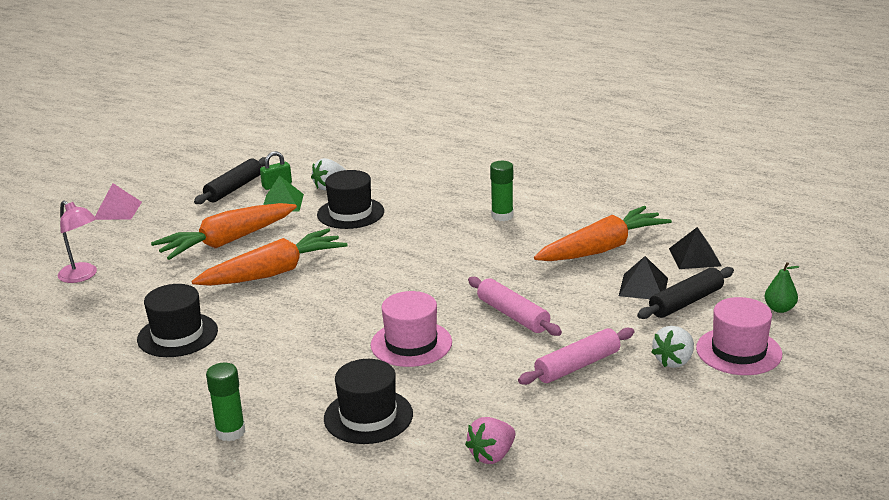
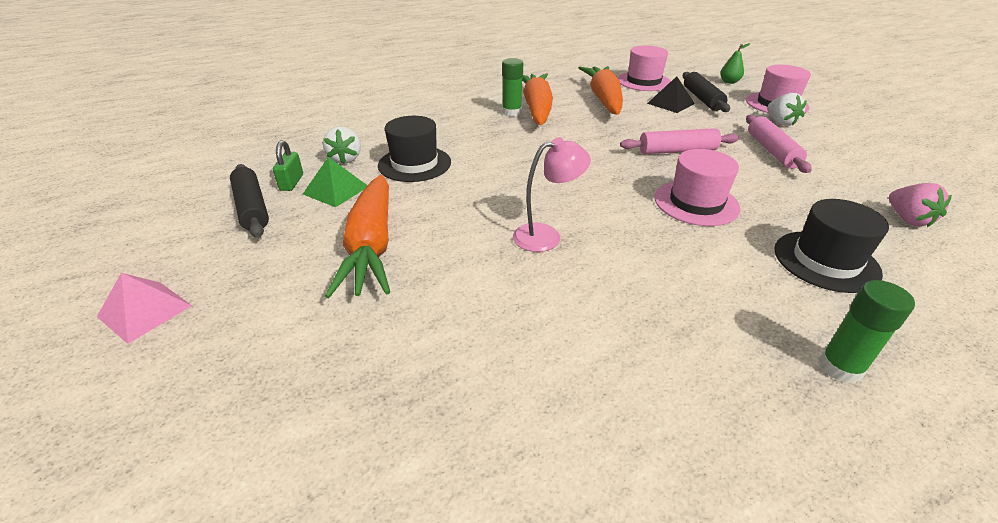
camera: 60 degrees left, 10 degrees up
(82, 276) = (290, 405): pink lamp -> pink lamp (546, 236)
(177, 335) = (566, 349): black hat -> none
(273, 272) = (483, 236): orange carrot -> orange carrot (536, 108)
(695, 257) = (643, 81): black pyramid -> pink hat

